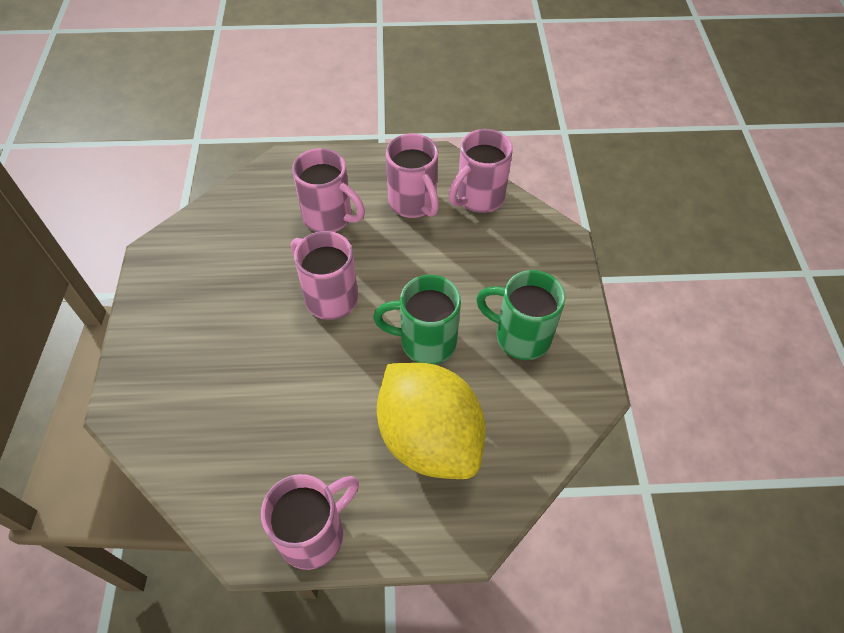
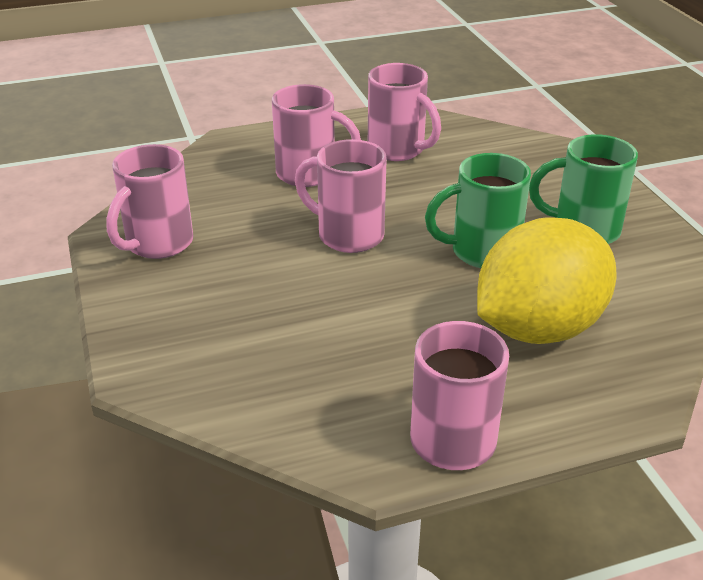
camera: 15 degrees left, 20 degrees down
(429, 438) = (538, 328): yellow lemon -> yellow lemon turned 75 degrees counterclockwise
(478, 198) = (466, 136): pink mug -> pink mug (157, 244)

